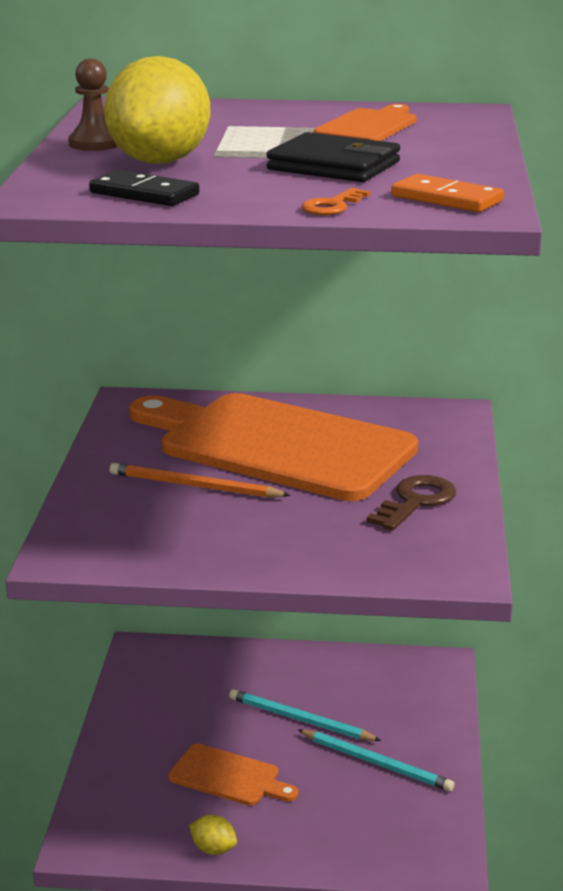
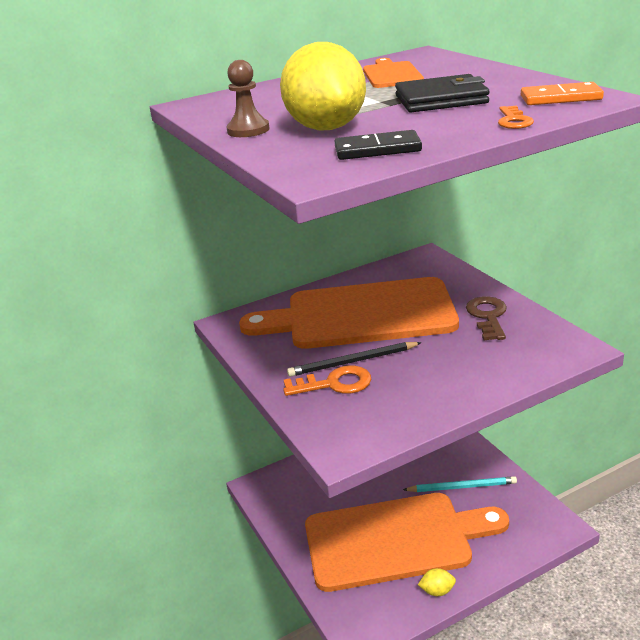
camera: 30 degrees left, 5 degrees up
(144, 498) = (334, 384): none -> orange key
(194, 486) = (352, 362): orange pencil -> black pencil
(228, 777) = (395, 540): orange cutting board -> orange cutting board, size x2.27
(300, 719) = (394, 482): turquoise pencil -> none

